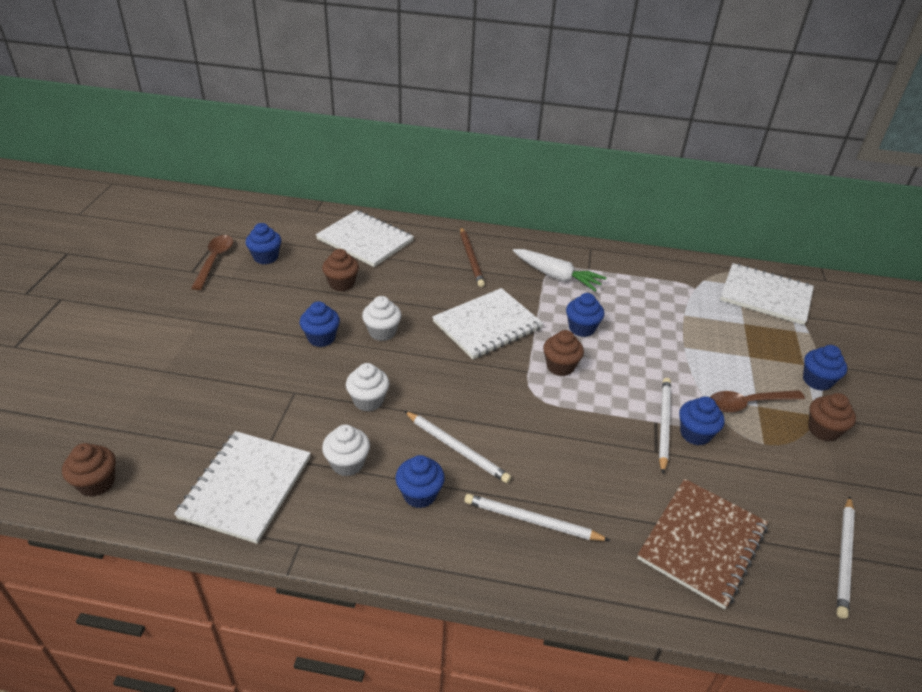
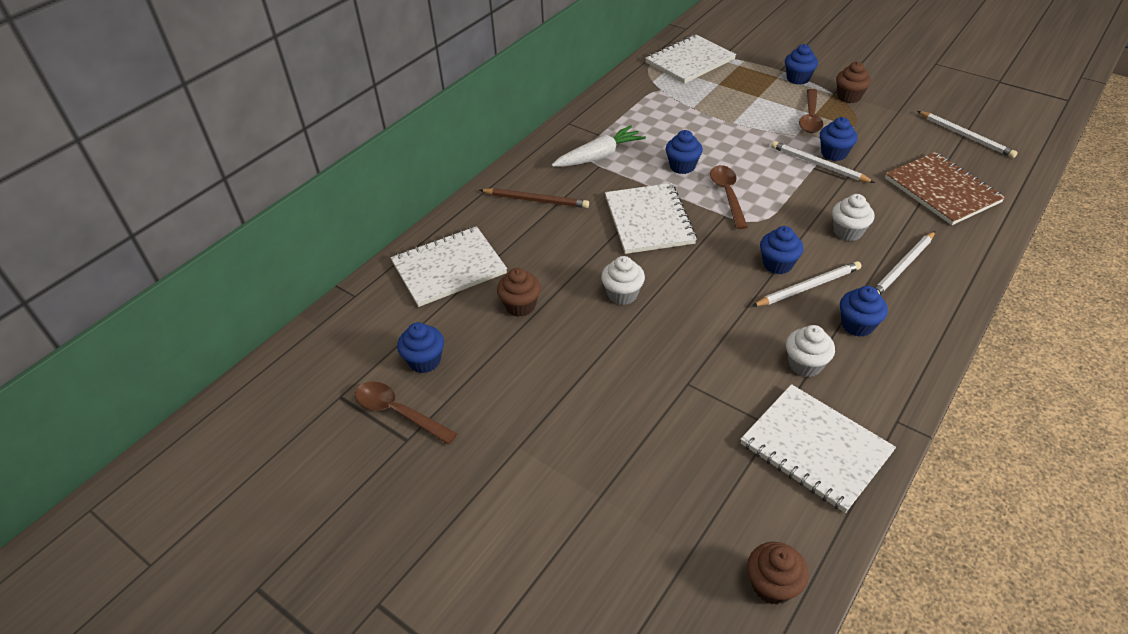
camera: 60 degrees left, 5 degrees up
(321, 338) = (608, 343): blue cupcake -> blue cupcake (777, 264)
(368, 401) = (723, 329): white cupcake -> white cupcake (847, 232)
(560, 366) = (727, 195): brown cupcake -> brown spoon

